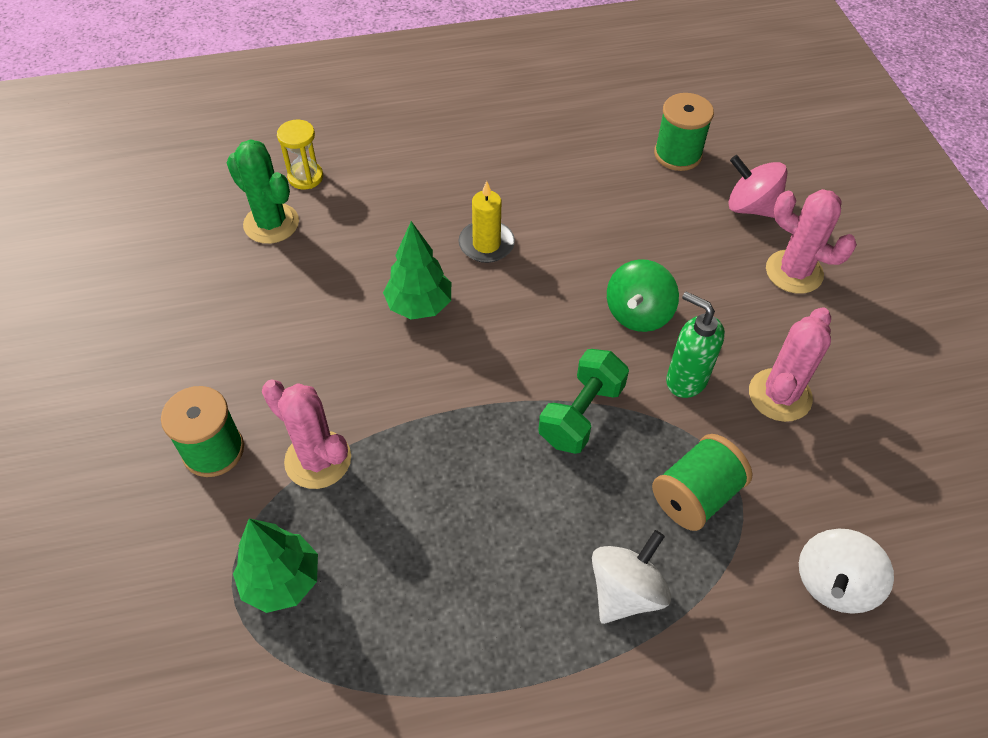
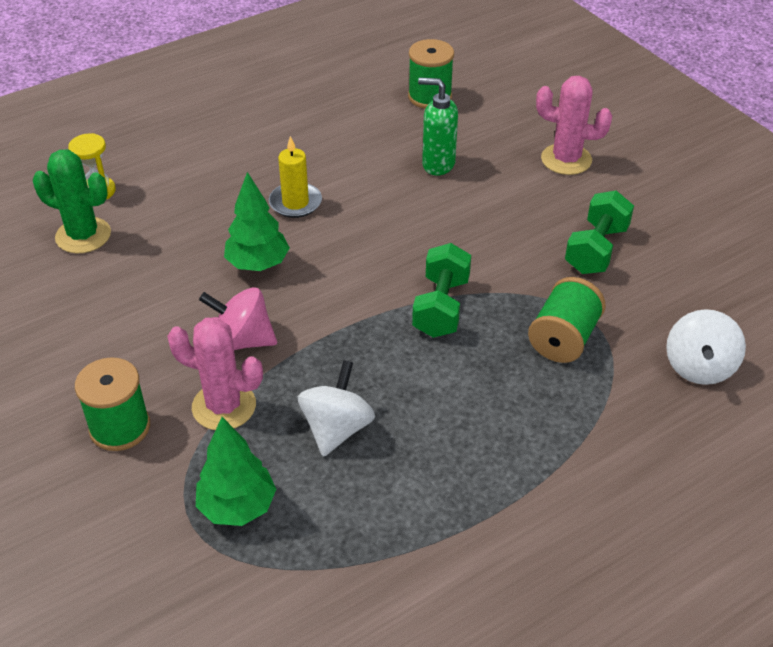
camera: 20 degrees left, 10 degrees down
(625, 591) = (540, 422): white spinning top -> white spinning top (337, 429)
(638, 313) = (453, 221): green spinning top -> none
(685, 380) = (516, 259): green soap dispenser -> green soap dispenser (437, 164)
(751, 207) = (509, 121): pink spinning top -> pink spinning top (242, 340)
(779, 395) = (596, 249): pink cactus -> green dumbbell

